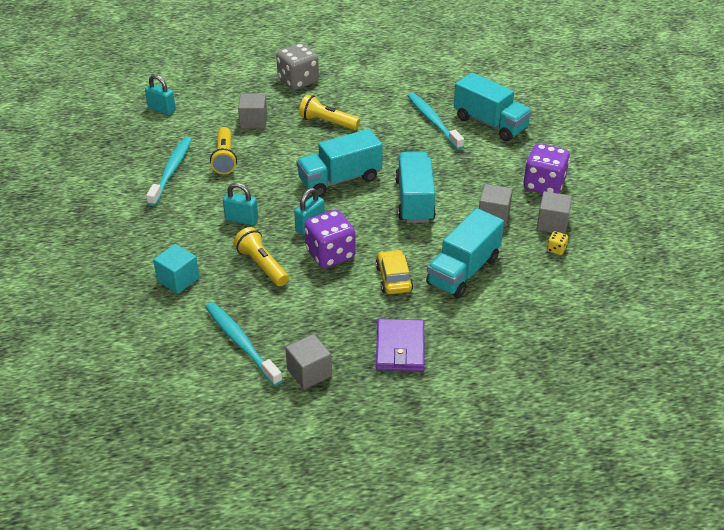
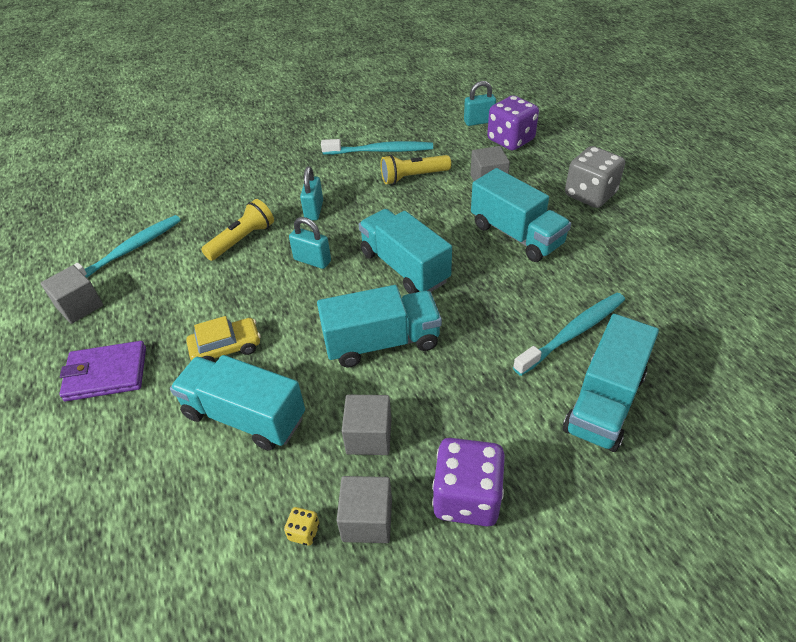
camera: 80 degrees right, 5 degrees up
(162, 109) = (479, 121): turquoise padlock -> turquoise padlock turned 60 degrees clockwise
(178, 279) = (218, 193): turquoise cube -> none
(327, 122) = (516, 235): yellow flashlight -> turquoise truck
(330, 254) = (265, 286): purple dice -> purple dice (510, 140)

